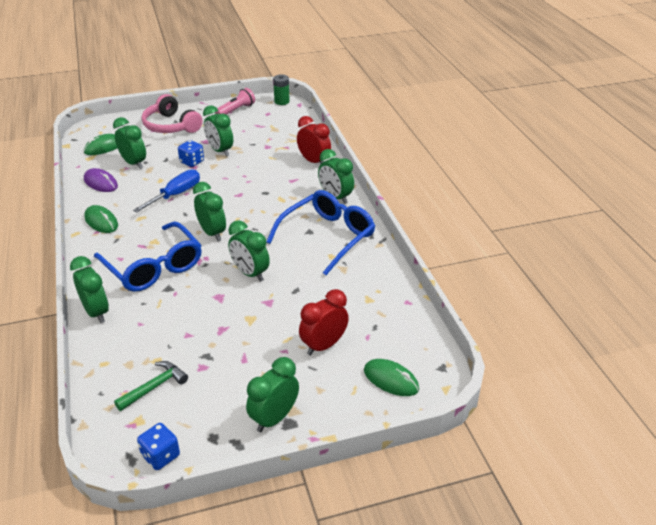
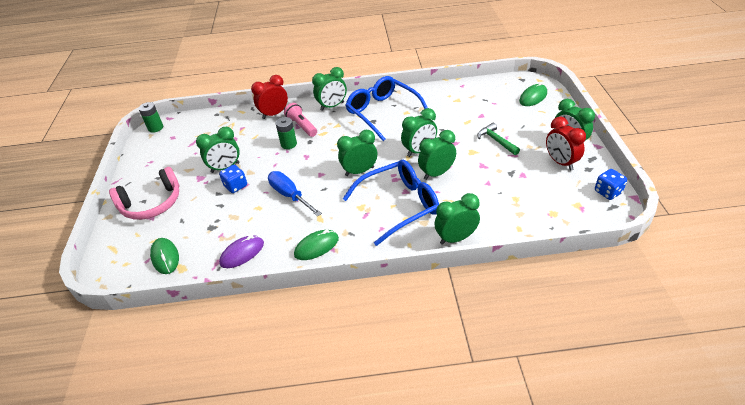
camera: 75 degrees left, 5 degrees up
(134, 163) = (215, 229): green clock -> green clock (436, 173)
(154, 387) = (544, 198): green hammer -> green hammer (496, 141)
(236, 110) = (151, 157): pink flashlight -> pink flashlight (302, 126)
(259, 180) = (289, 144): none -> green battery
(323, 345) = (502, 120): red clock -> red clock (560, 162)

